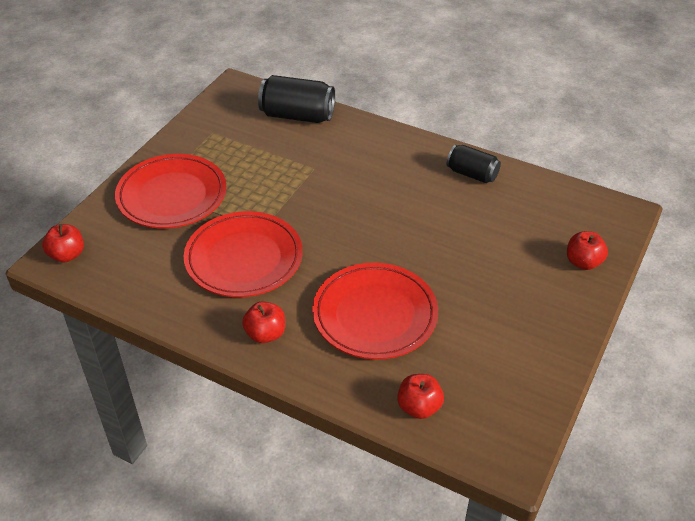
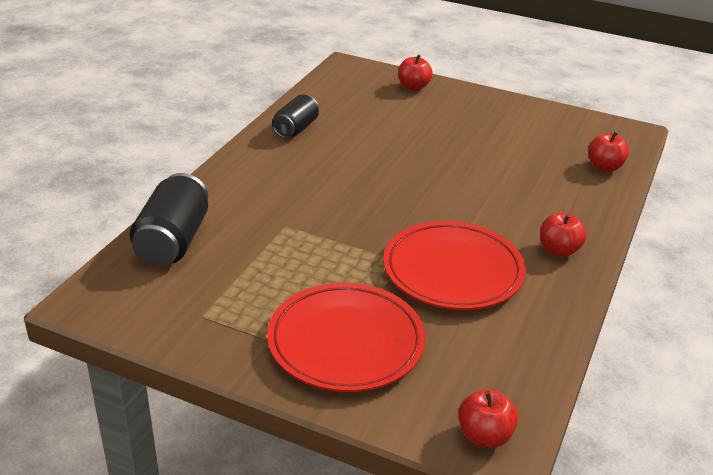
camera: 95 degrees left, 10 degrees down
(375, 315) = (509, 187): red plate -> none

